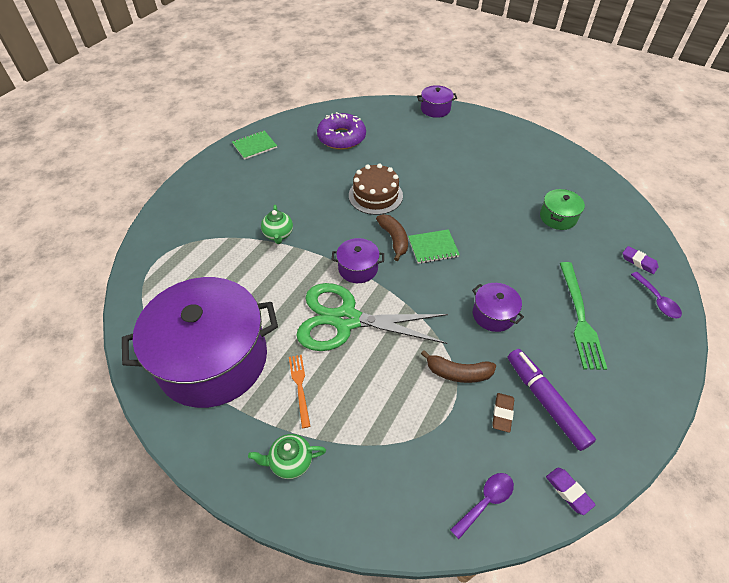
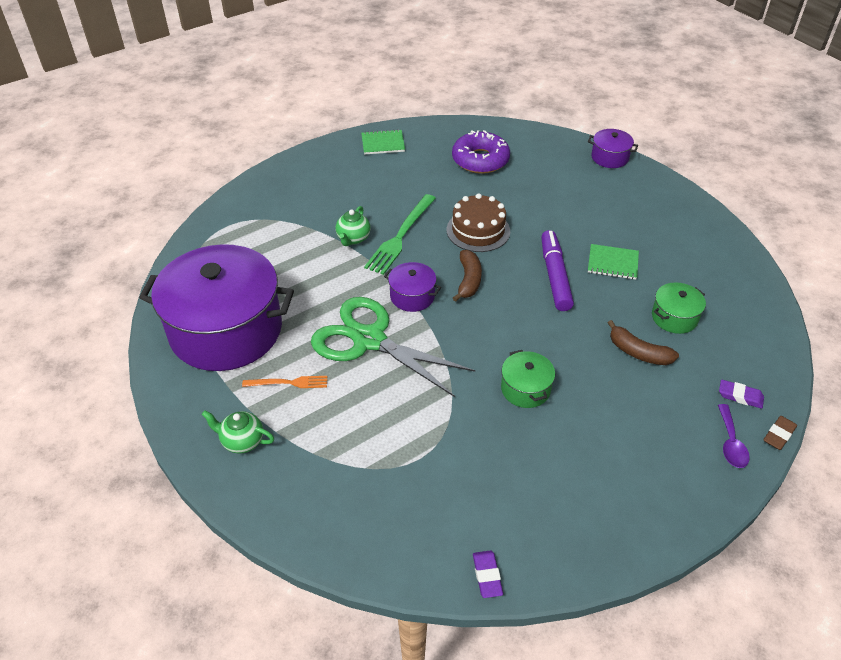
camera: 25 degrees right, 5 degrees down
(300, 387) = (288, 383): orange fork -> orange fork turned 75 degrees clockwise
(433, 247) = (505, 302): green notebook -> green notebook (612, 263)
(458, 373) = (449, 428): brown banana -> brown banana (638, 352)
(486, 501) = (398, 548): purple spoon -> none
(493, 314) = (525, 389): purple pot -> green pot
(502, 413) = (469, 482): brown eraser -> brown eraser (778, 435)
(545, 401) = (523, 489): purple marker -> purple marker (555, 276)
(580, 317) = (622, 426): green fork -> green fork (400, 236)
(639, 262) = (740, 396): purple eraser -> purple eraser turned 45 degrees counterclockwise

